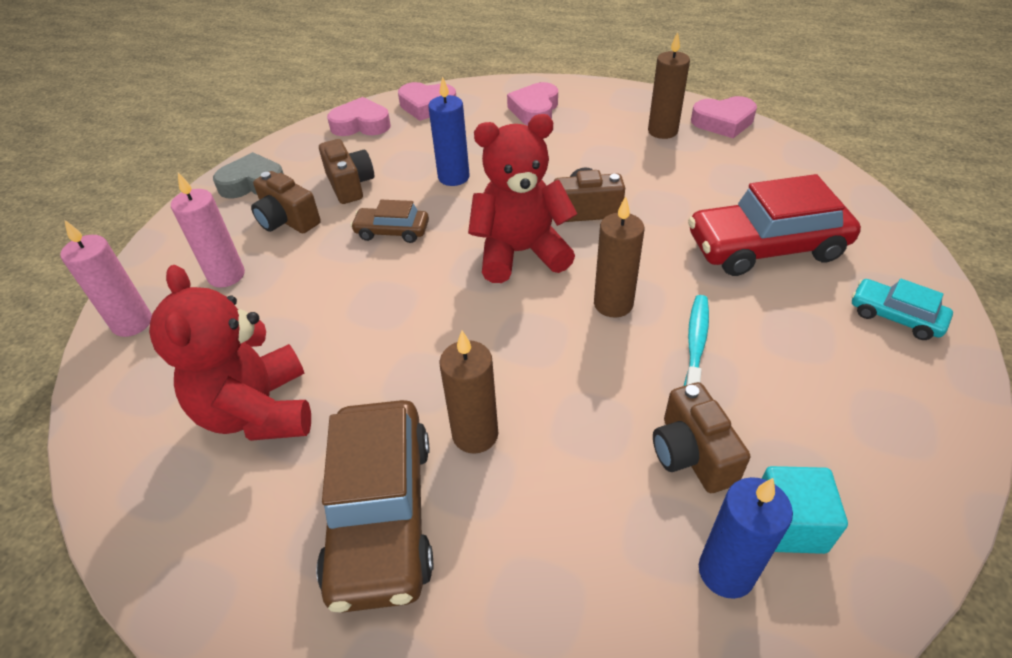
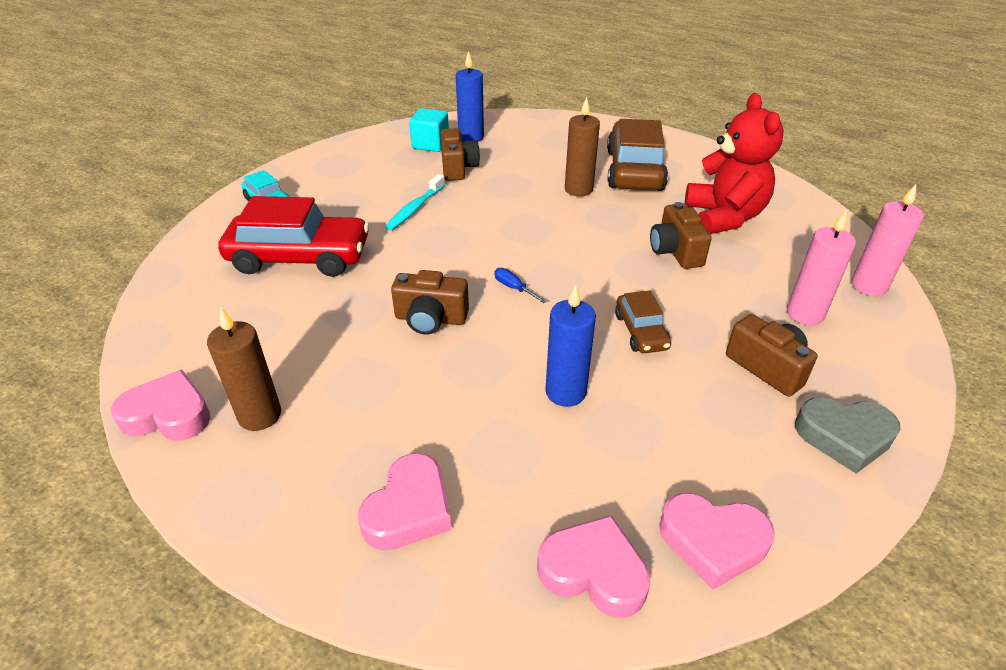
camera: 170 degrees left, 5 degrees down
(350, 185) = (703, 407): brown camera -> brown camera (675, 251)
(392, 231) = (641, 331): brown car -> brown car turned 60 degrees clockwise
(520, 253) = (514, 288): red teddy bear -> blue screwdriver
(613, 304) = (455, 238): brown candle -> none

